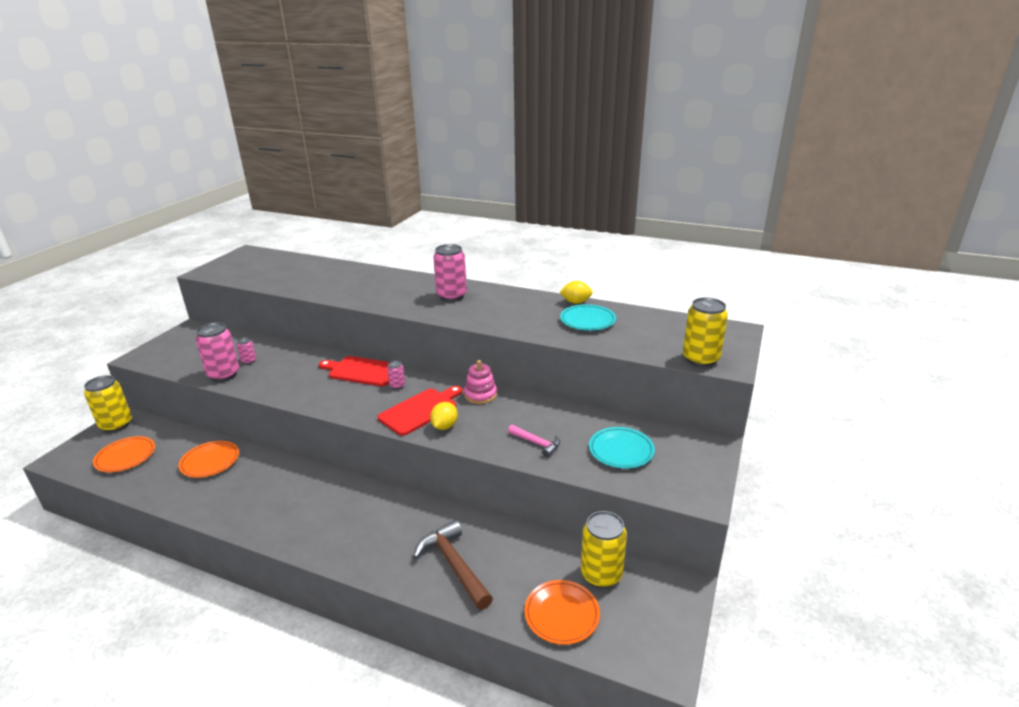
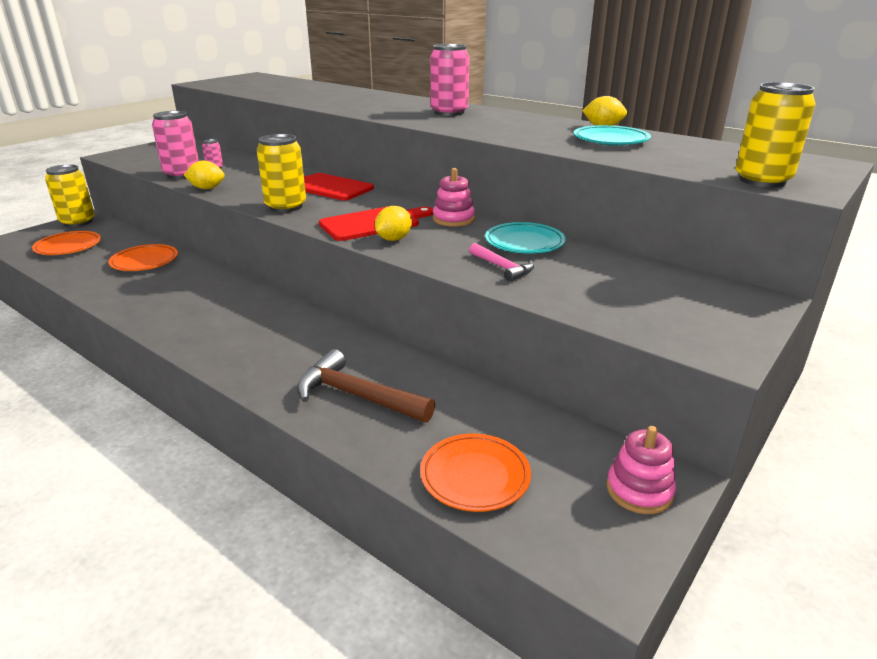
camera: 15 degrees right, 0 degrees up
(257, 389) = (207, 188): none -> yellow lemon
(397, 386) = (359, 201): pink can -> none
(454, 565) = (357, 396): brown hammer -> brown hammer turned 45 degrees counterclockwise
(601, 574) = (550, 442): yellow can -> yellow can (286, 207)
(621, 451) = (617, 289): turquoise plate -> turquoise plate (524, 243)
(666, 599) = (639, 490): none -> pink stacking toy

